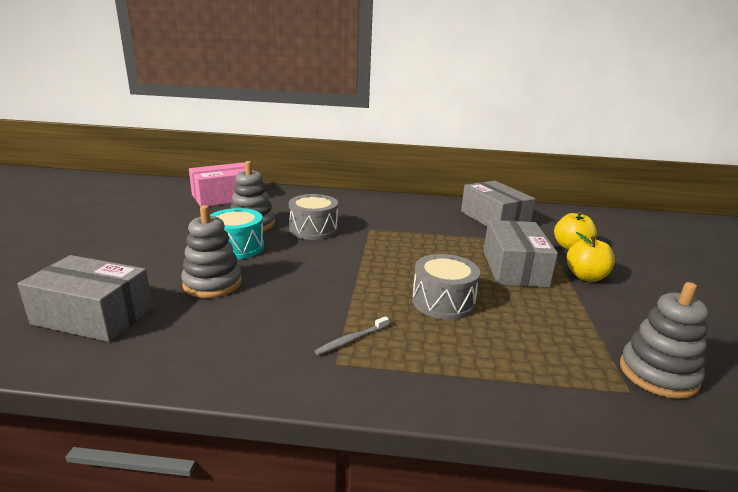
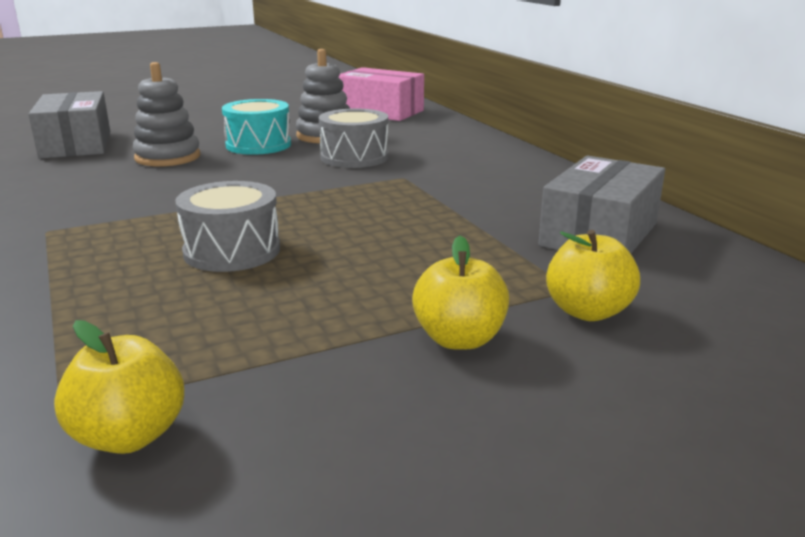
camera: 60 degrees right, 0 degrees up
(351, 340) = (96, 227): grey toothbrush -> none
(514, 268) = (406, 277): grey box -> none
(658, 374) = (129, 436): grey stacking toy -> yellow apple

